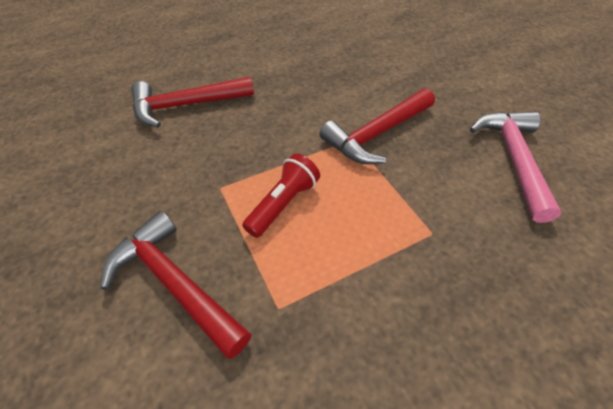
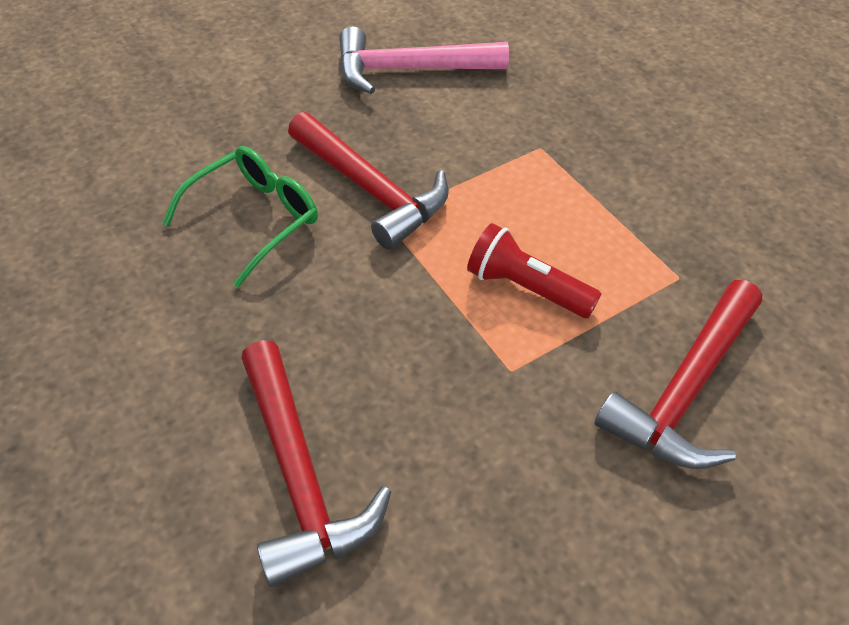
camera: 95 degrees left, 0 degrees up
(351, 89) = (255, 219): none -> green glasses

